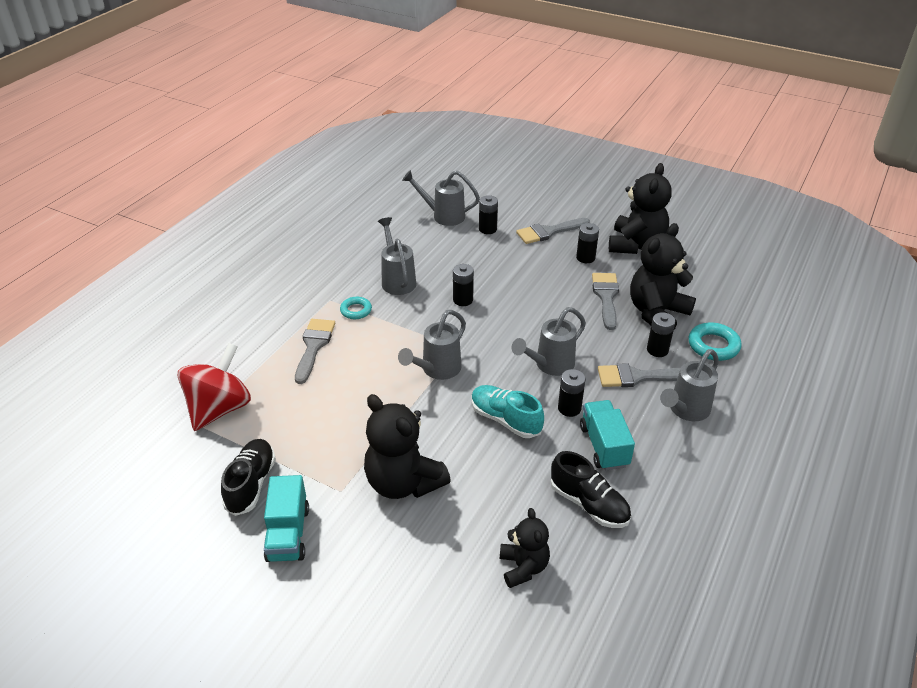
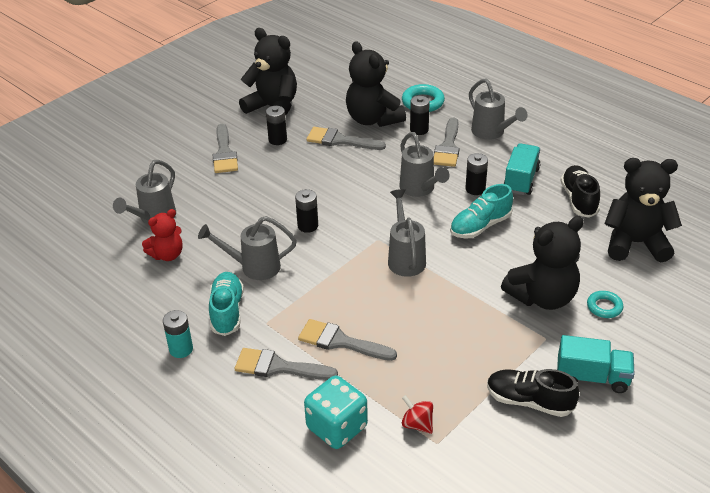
camera: 75 degrees left, 0 degrees up
(215, 361) = (337, 427): none -> turquoise dice
(219, 408) = (417, 424): red spinning top -> red spinning top, size x0.46
(279, 316) = (278, 367): none -> grey brush
(293, 263) = (181, 349): none -> turquoise battery
(339, 277) = (227, 311): none -> turquoise shoe
(356, 310) = (293, 304): turquoise ring -> turquoise ring (604, 307)
(400, 233) = (167, 255): none -> red teddy bear
(436, 370) = (405, 258): grey watering can -> grey watering can turned 150 degrees counterclockwise
(487, 229) = (197, 191): black battery -> none
(523, 567) = (635, 243): black teddy bear -> black teddy bear, size x1.70
(589, 504) = (579, 200): black shoe -> black shoe turned 60 degrees counterclockwise
(604, 446) = (521, 180): turquoise truck -> turquoise truck turned 105 degrees clockwise

